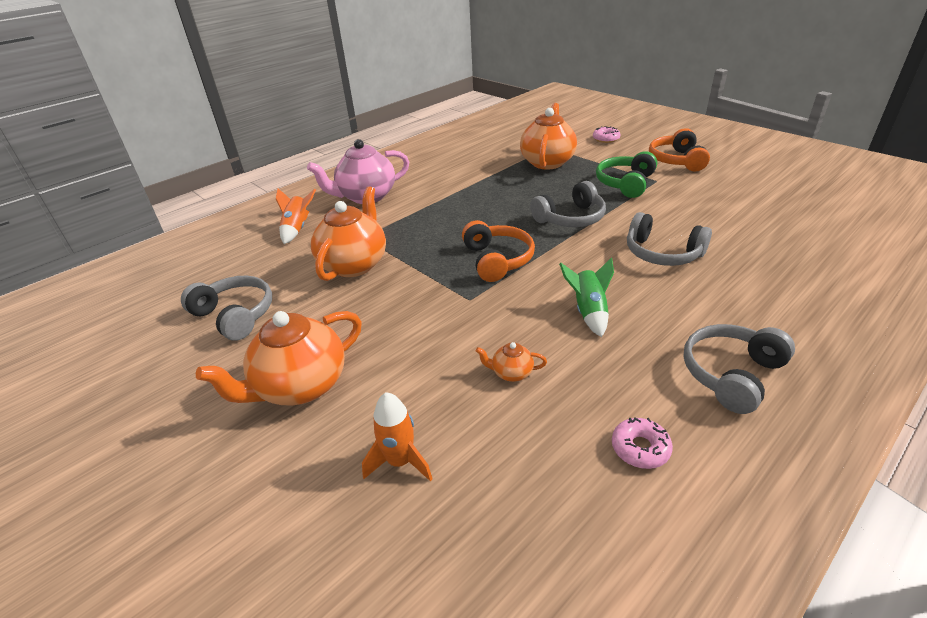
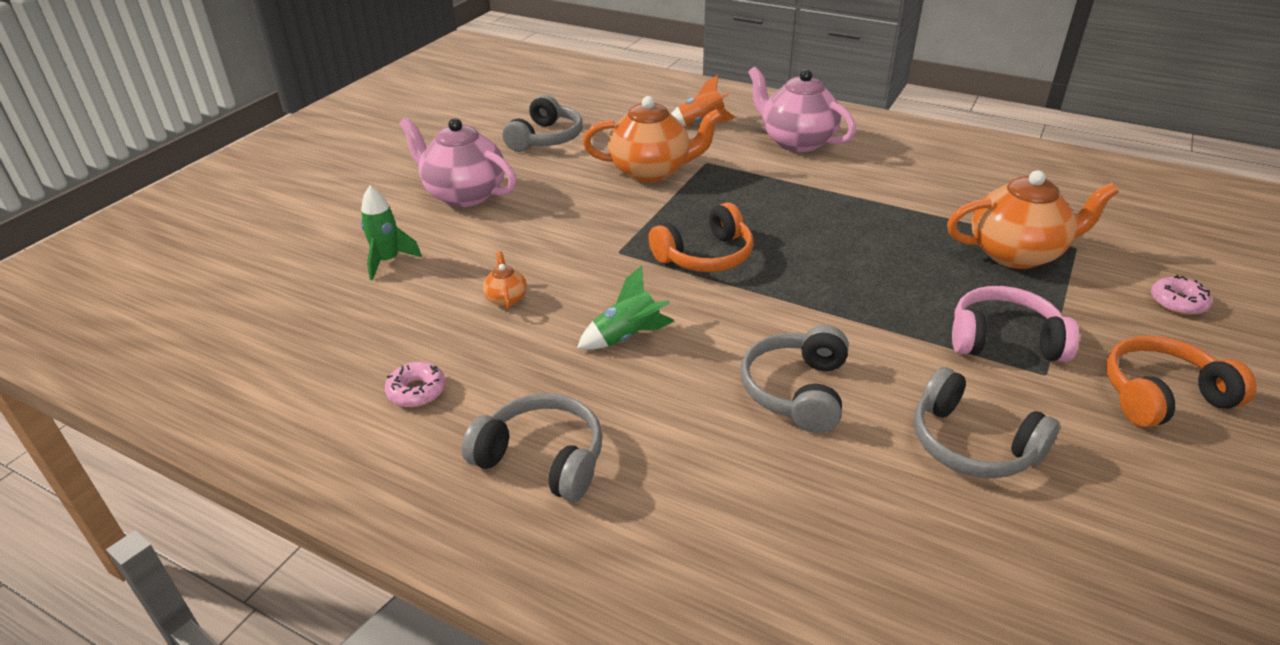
camera: 70 degrees right, 0 degrees up
(300, 386) = (464, 194): orange teapot -> pink teapot
(400, 462) = (388, 261): orange rocket -> green rocket
(570, 218) = (846, 297): grey headphones -> grey headphones (972, 444)
(625, 183) = (1004, 340): green headphones -> pink headphones

